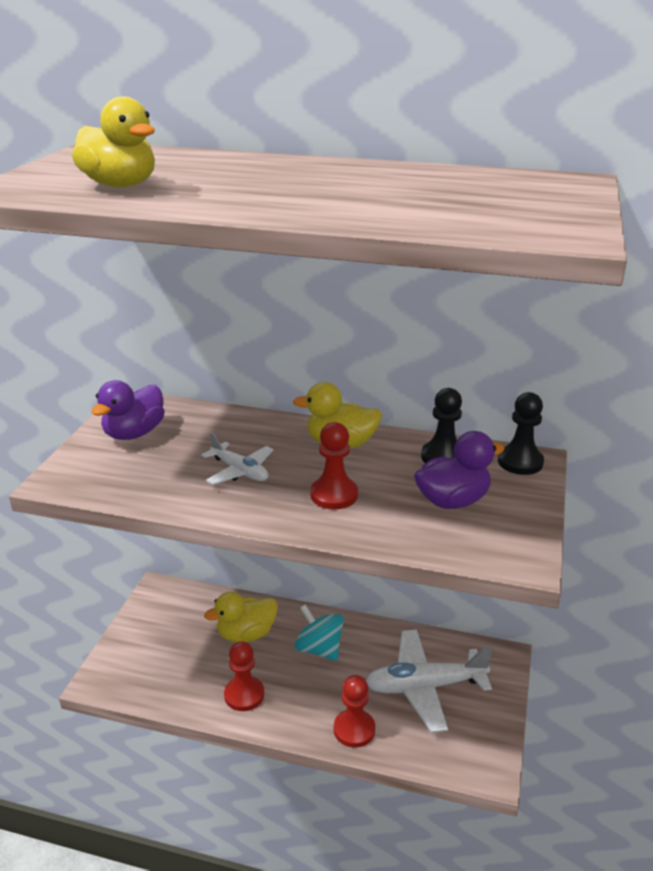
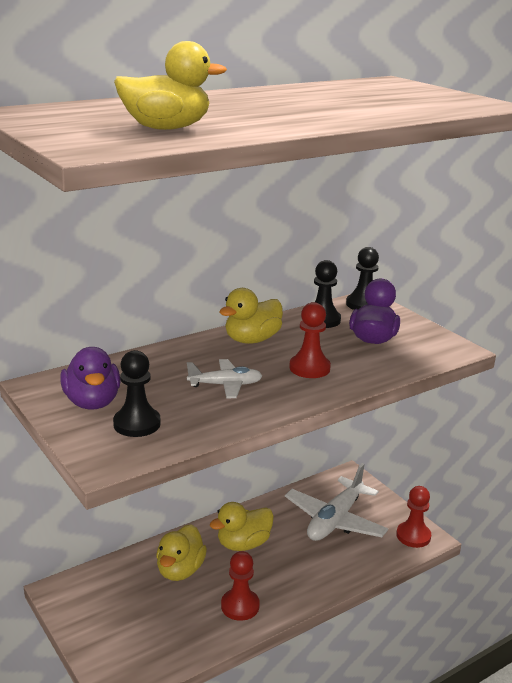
camera: 50 degrees left, 5 degrees down
(125, 466) = (137, 424): none -> black pawn
(319, 649) = (243, 544): turquoise spinning top -> yellow duck
(354, 729) = (334, 572): red pawn -> red pawn (413, 536)

